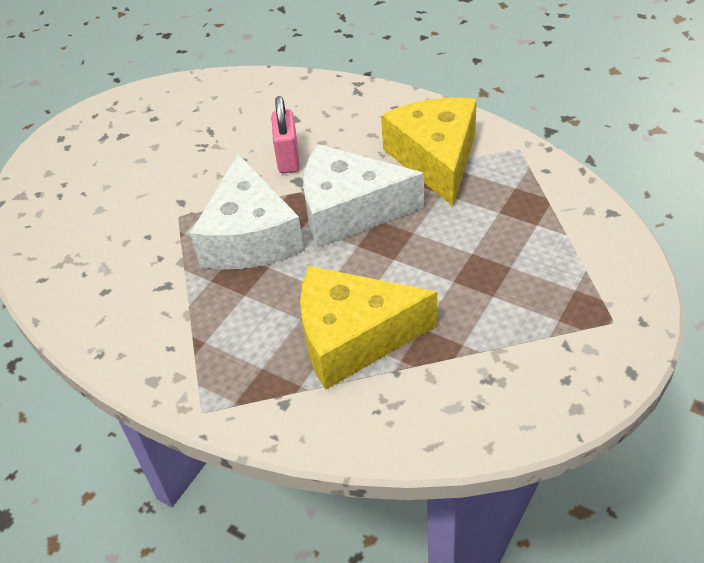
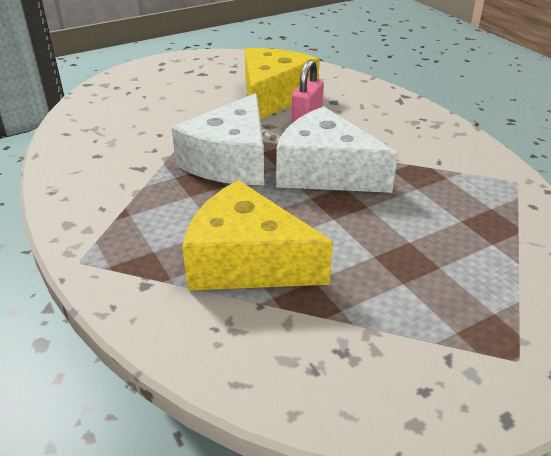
camera: 25 degrees right, 10 degrees down
(435, 159) = (431, 163): yellow cheese -> yellow cheese (273, 96)

